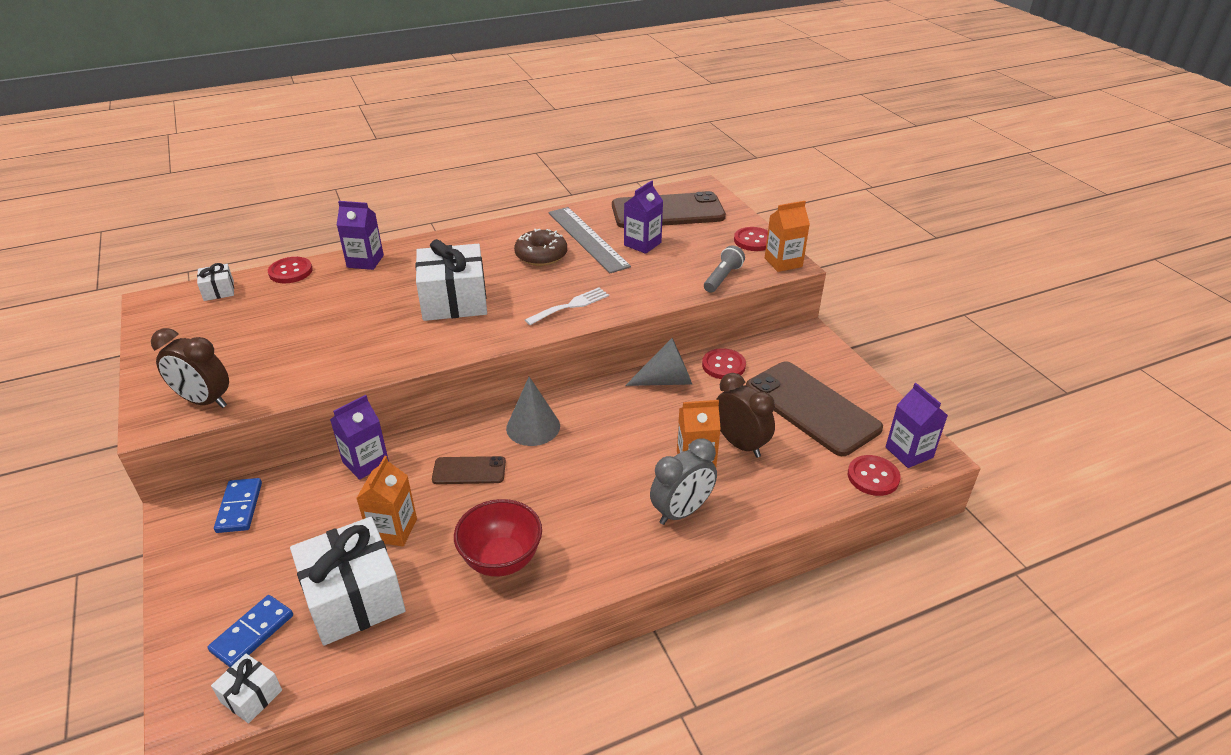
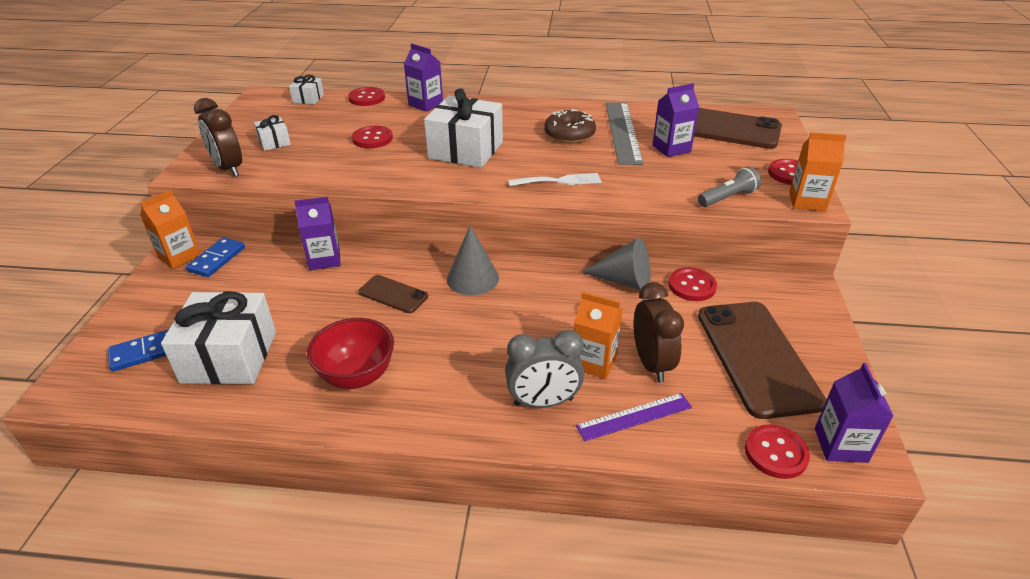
camera: 30 degrees right, 0 degrees up
(251, 696) = (105, 397): white gift -> white gift (274, 142)
(342, 317) = (372, 139): none -> red button
(393, 530) = (299, 317): orange carton -> orange carton (179, 256)
(759, 493) = (634, 416): none -> purple ruler

